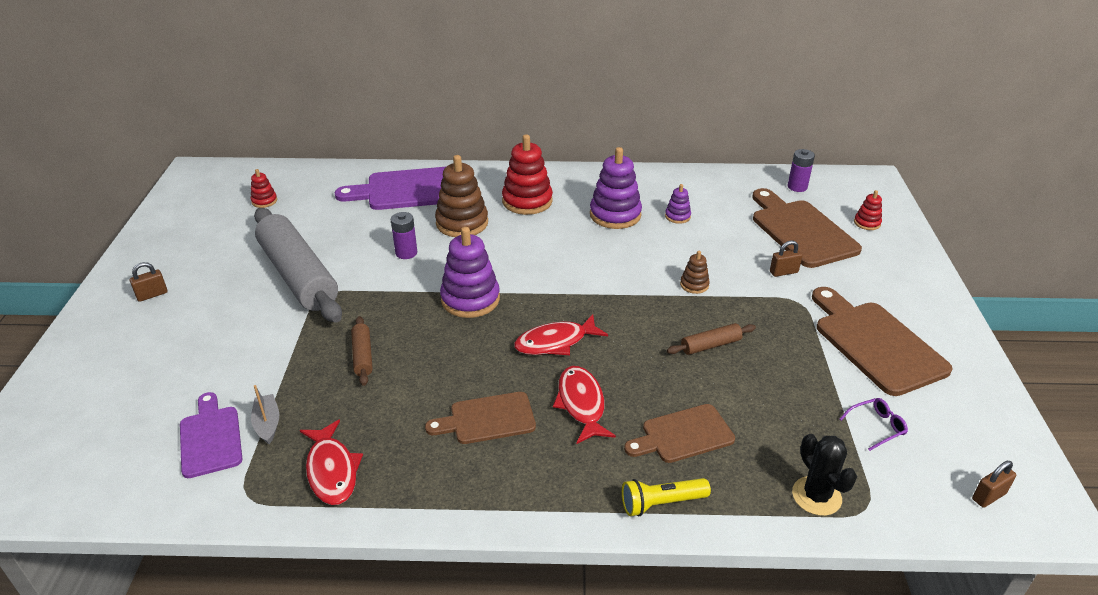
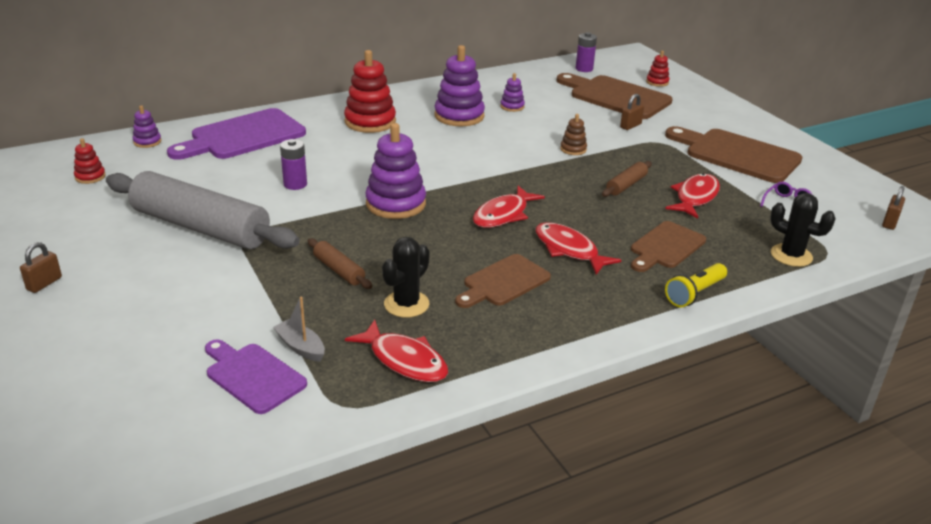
camera: 30 degrees left, 5 degrees down
(332, 177) = (147, 142): none -> purple stacking toy
(385, 412) = (406, 304): none -> black cactus
(462, 223) = (325, 150): brown stacking toy -> none
(773, 384) = (695, 197): none -> red fish

